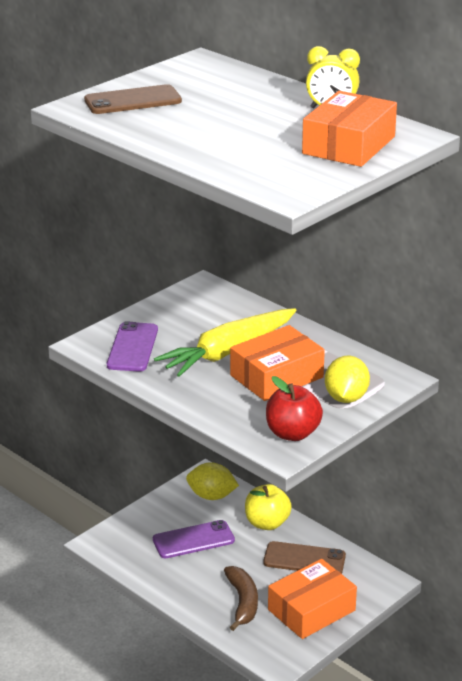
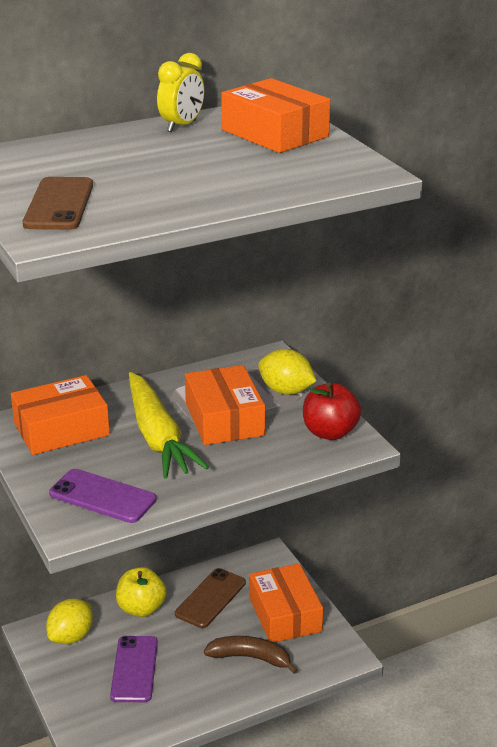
camera: 70 degrees left, 0 degrees up
(211, 308) = (61, 429): none -> orange box

